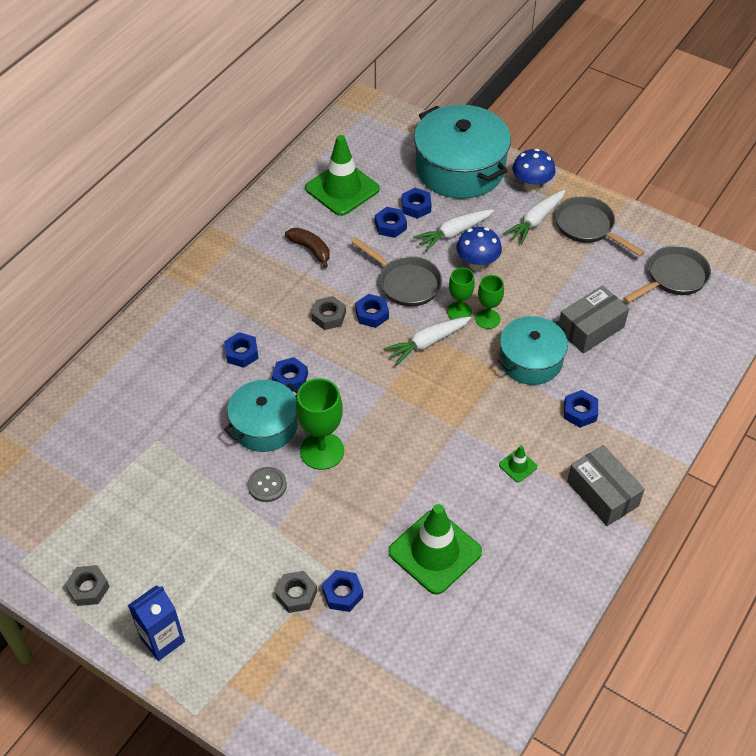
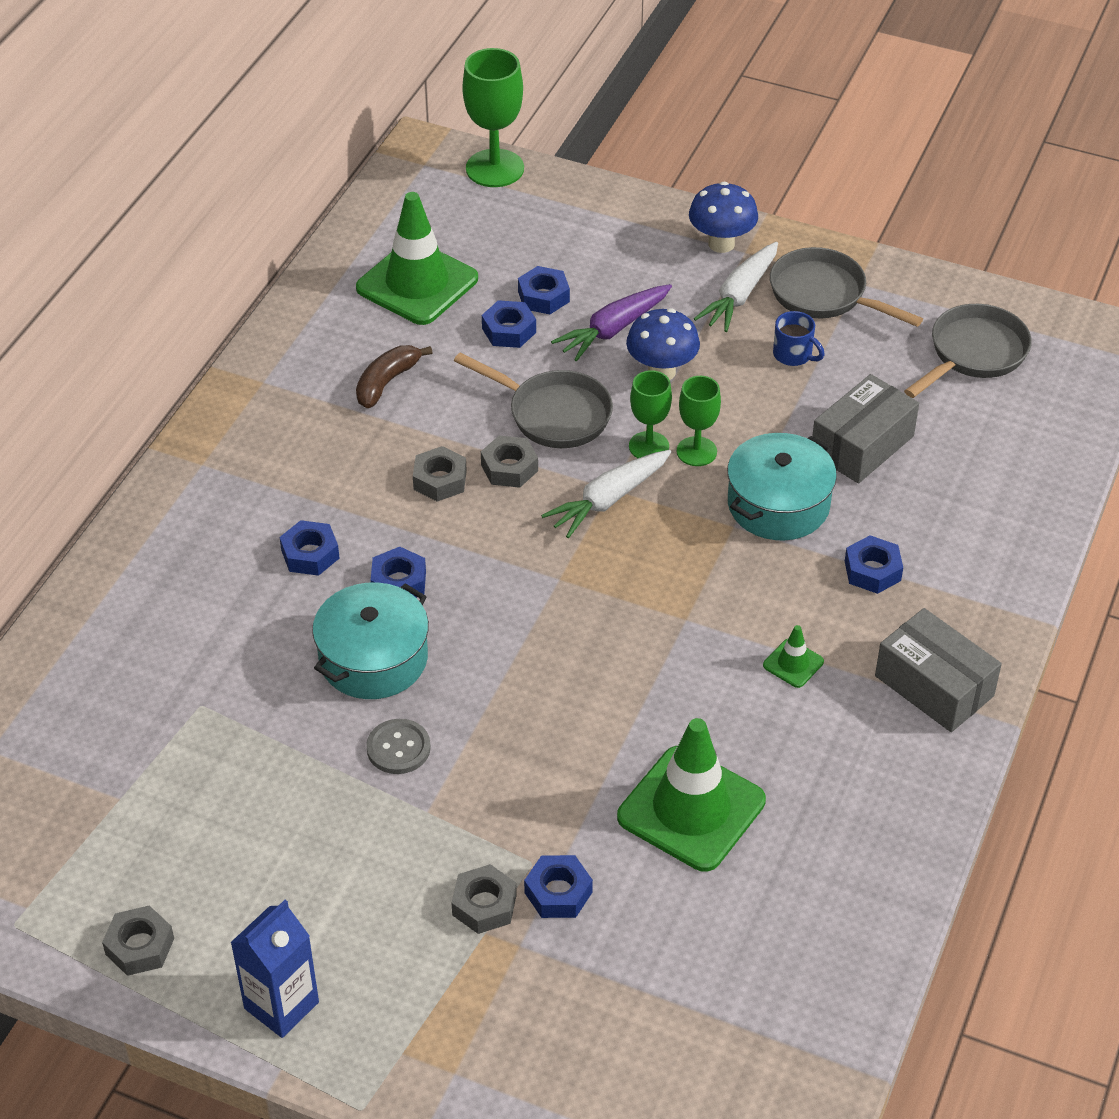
camera: 10 degrees left, 5 degrees down
(310, 249) = (387, 382): brown banana -> brown banana turned 90 degrees counterclockwise
(322, 451) = (476, 684): green goblet -> green goblet (495, 168)
(372, 314) = (509, 468): blue nut -> grey nut
(453, 233) = (613, 330): white carrot -> purple carrot
(460, 168) = (601, 230): turquoise pot -> none
(560, 264) = (793, 355): none -> blue mug

